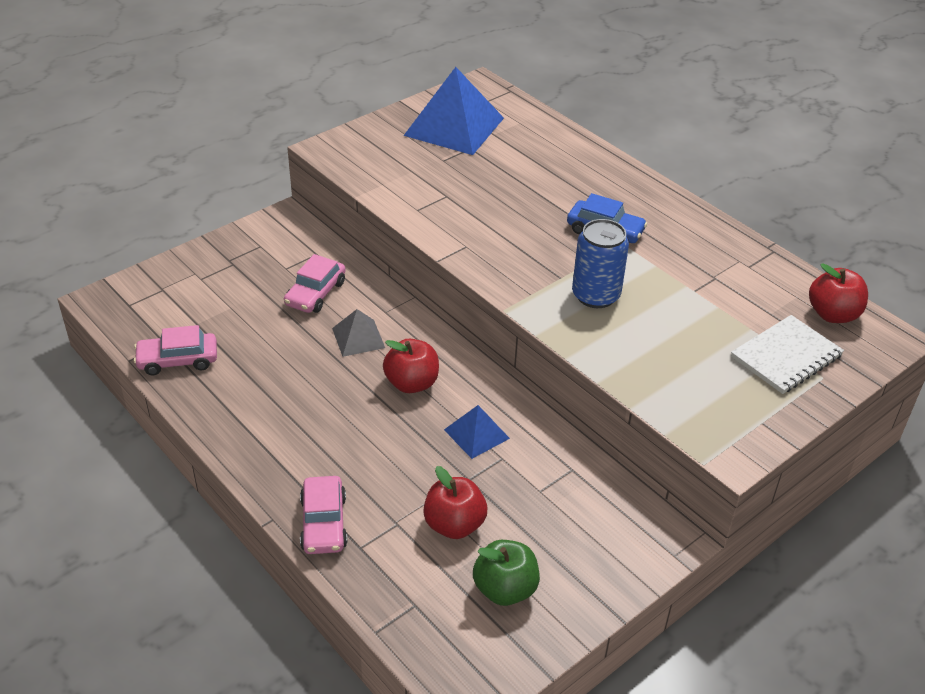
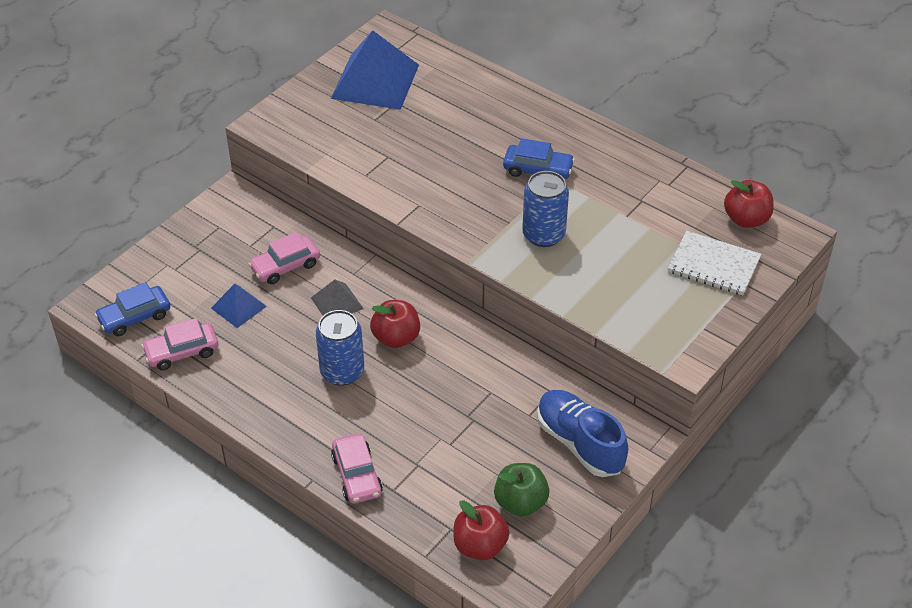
camera: 10 degrees left, 5 degrees up
(142, 318) = (134, 317): none -> blue car
(315, 293) = (285, 266): pink car -> pink car turned 45 degrees clockwise
(342, 409) = (342, 372): none -> blue can
(454, 525) = (466, 457): red apple -> red apple (480, 546)
(476, 434) = (464, 374): blue pyramid -> blue pyramid (238, 307)
(592, 533) = (580, 443): none -> blue shoe
(786, 356) = (713, 265): white notebook -> white notebook turned 75 degrees clockwise

